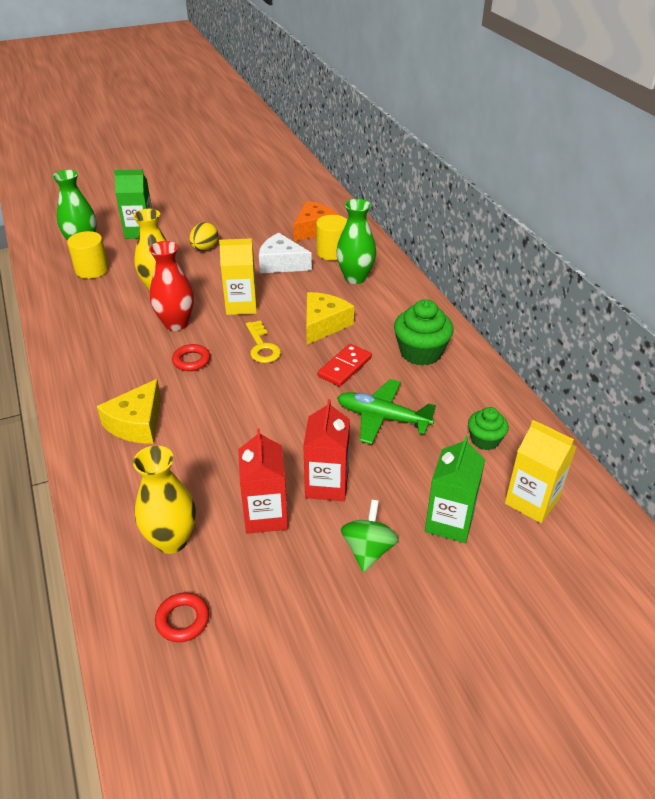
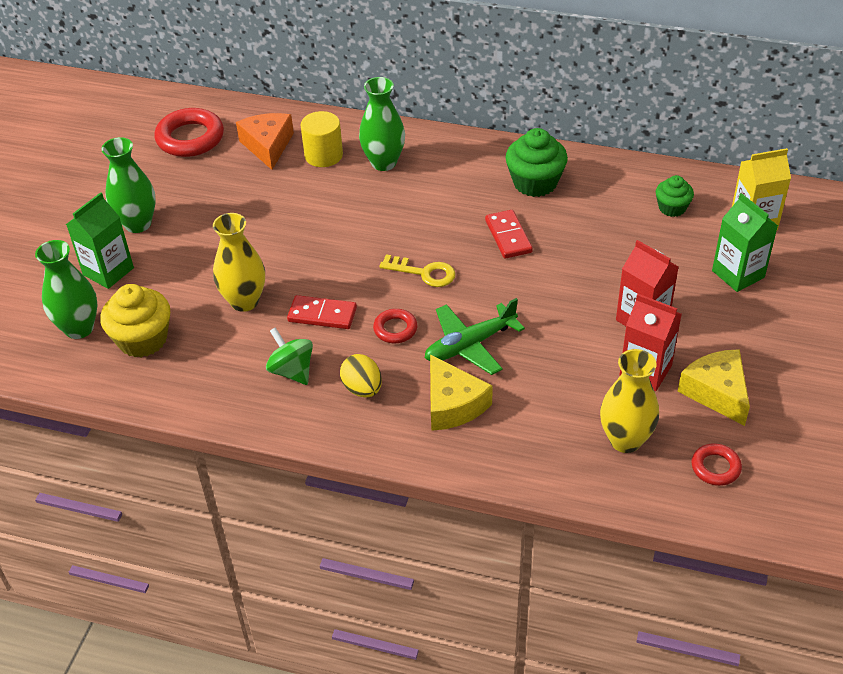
camera: 50 degrees left, 5 degrees up
(92, 270) = (142, 339): yellow cylinder -> yellow cupcake
(176, 323) = (322, 315): red vase -> red domino
(191, 221) = (138, 224): none -> green vase
(205, 248) = (206, 237): yellow egg -> yellow egg (362, 389)
(241, 305) = (343, 257): yellow carton -> none
(281, 263) = (302, 197): white cheese -> none
(287, 202) = (190, 138): none -> red ring
(323, 324) = (433, 218): yellow cheese -> yellow cheese (716, 392)
(368, 550) = (729, 331): green spinning top -> green spinning top (292, 371)
(382, 417) = (594, 248): green plane -> green plane (469, 345)

